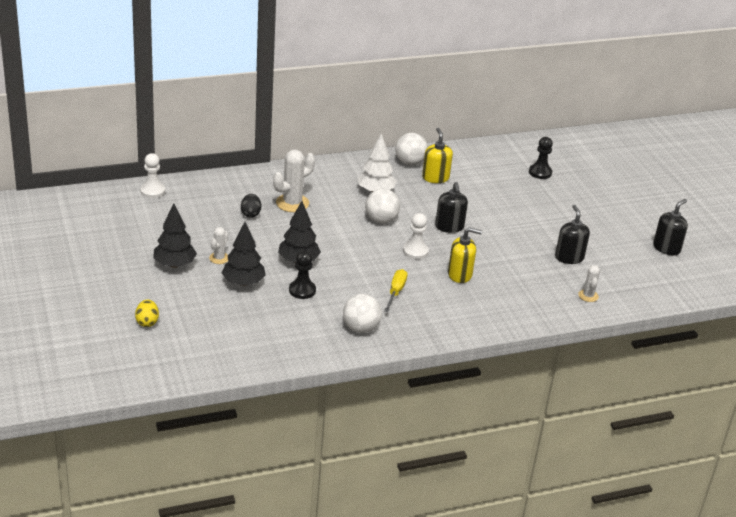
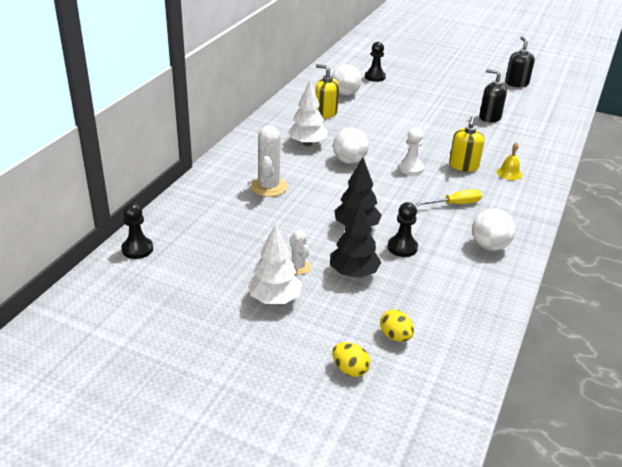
camera: 45 degrees left, 0 degrees up
(152, 191) = (137, 249): white pawn -> black pawn
(174, 264) = (274, 299): black tree -> white tree
(200, 326) = (395, 336): none -> yellow egg
(250, 214) = (254, 215): black egg -> none
(395, 292) = (455, 204): yellow screwdriver -> yellow screwdriver turned 105 degrees clockwise
(410, 162) = (291, 112): white ball -> white ball (345, 94)
(449, 227) = (396, 139): black soap dispenser -> none
(460, 274) = (463, 166): yellow soap dispenser -> yellow soap dispenser turned 150 degrees clockwise
(485, 301) = (509, 173): none -> yellow bell
(588, 296) = (543, 133): white cactus -> none

